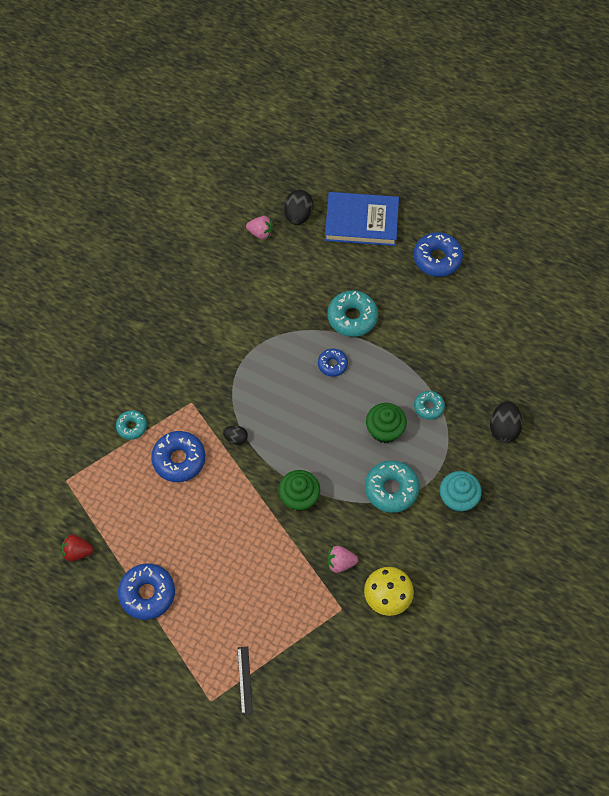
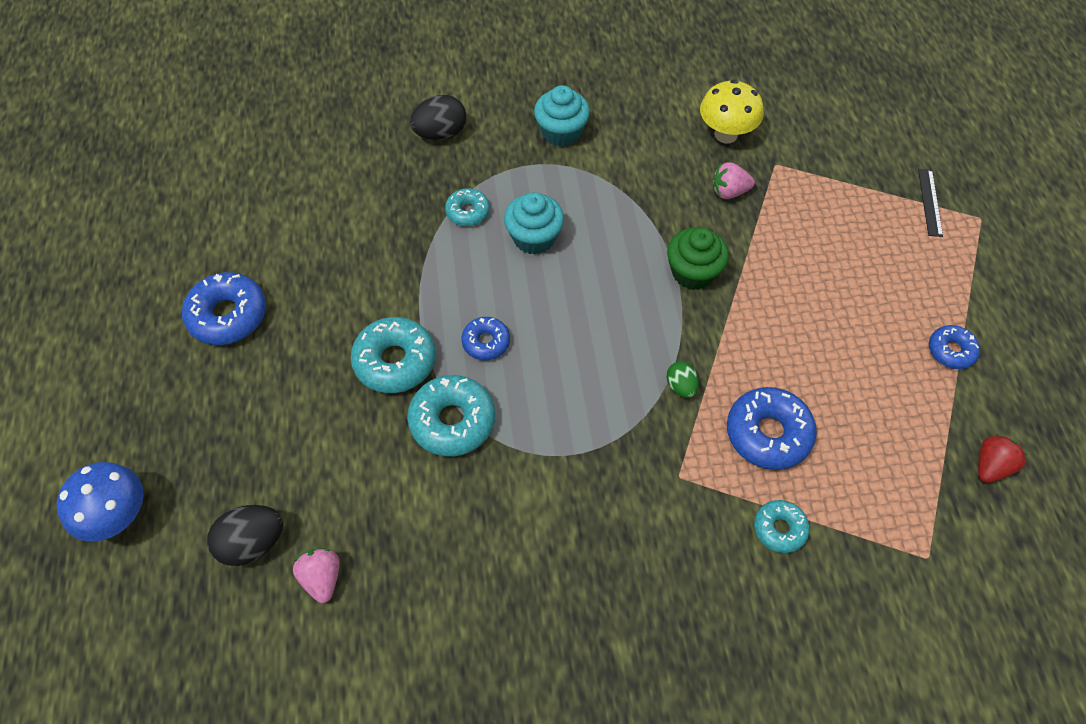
camera: 125 degrees left, 5 degrees down
(77, 551) = (991, 466): red strawberry -> red strawberry turned 105 degrees counterclockwise
(147, 593) = (951, 351): blue donut -> blue donut, size x0.59
(236, 438) = (681, 386): black egg -> green egg
(244, 680) = (930, 202): black ruler -> black ruler turned 45 degrees counterclockwise
(340, 562) = (729, 192): pink strawberry -> pink strawberry turned 120 degrees clockwise
(351, 173) = (118, 517): none -> blue mushroom
(361, 221) = (213, 445): blue book -> none
(384, 430) = (534, 238): green cupcake -> turquoise cupcake
(391, 489) = (603, 193): turquoise donut -> turquoise donut (452, 421)

